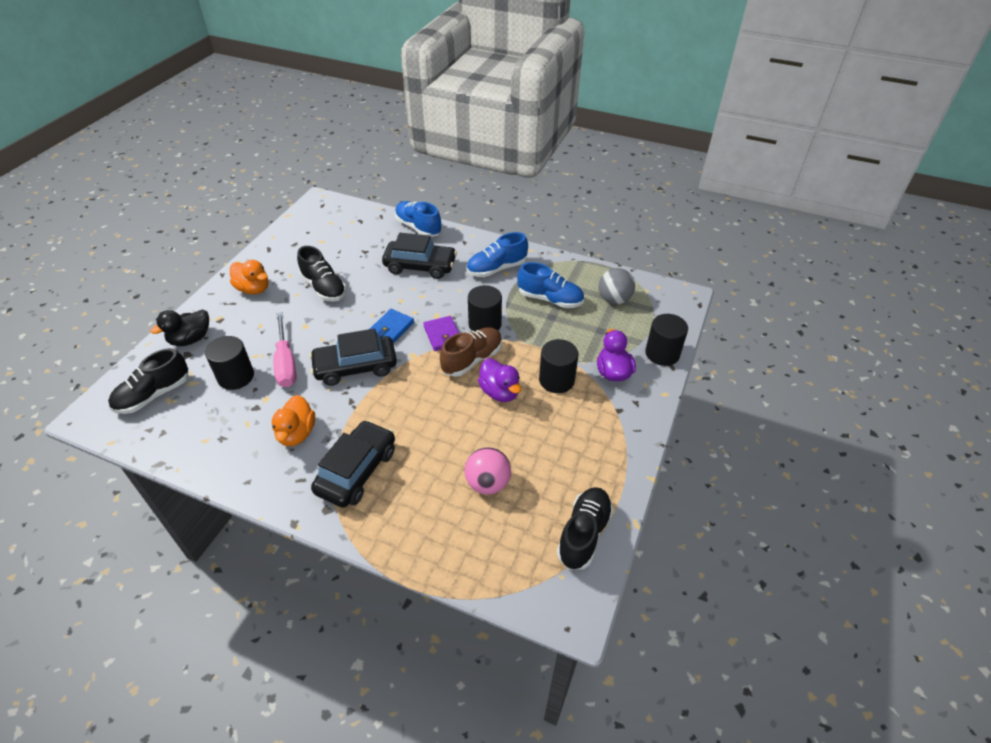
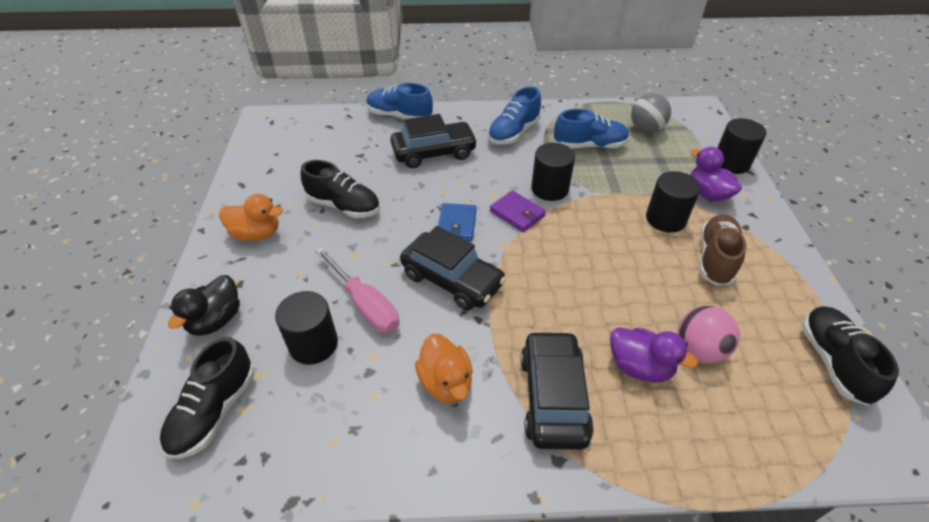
camera: 25 degrees left, 0 degrees up
(355, 367) = (452, 279): black car -> black car turned 105 degrees counterclockwise
(472, 359) = (568, 227): brown shoe -> brown shoe (715, 258)
(500, 392) = (624, 250): purple duck -> purple duck (639, 367)

